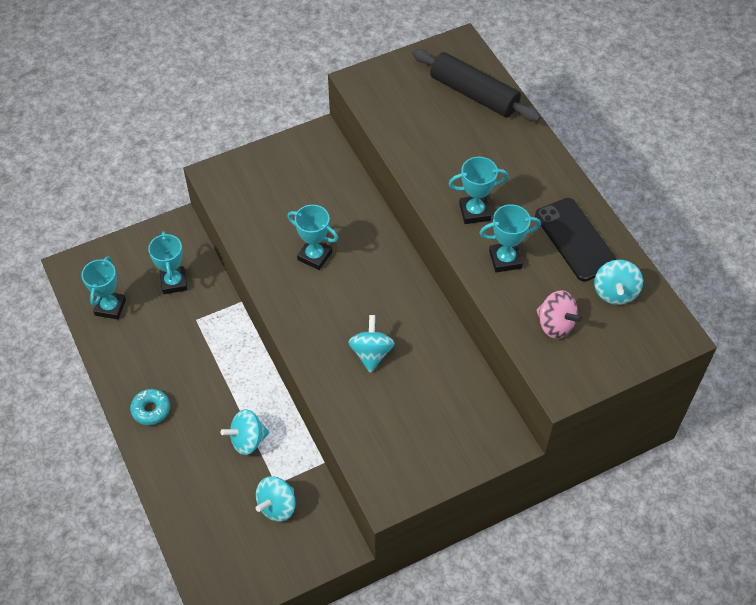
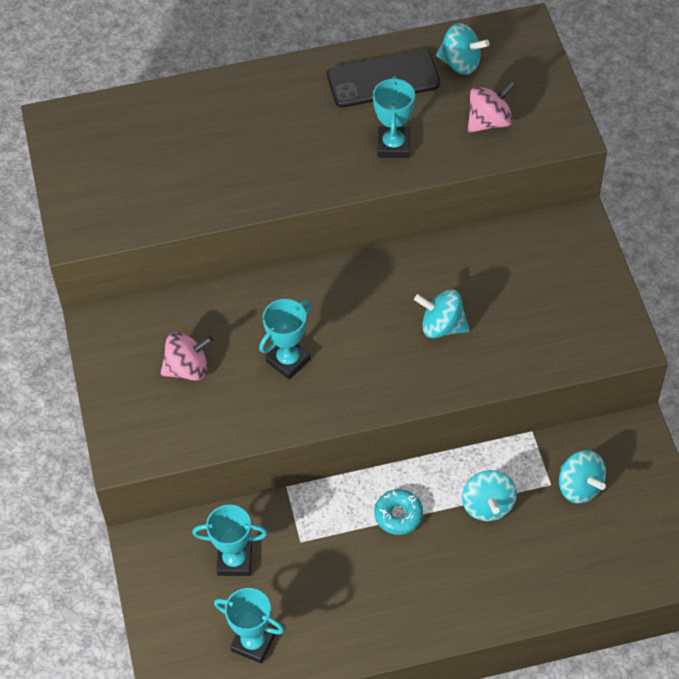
camera: 75 degrees left, 0 degrees up
(151, 410) = (422, 608): turquoise donut -> turquoise donut (398, 515)
(294, 196) = (188, 368): none -> pink spinning top
(474, 94) = (141, 124): black rolling pin -> none
(474, 212) = (319, 159): turquoise trophy -> none

